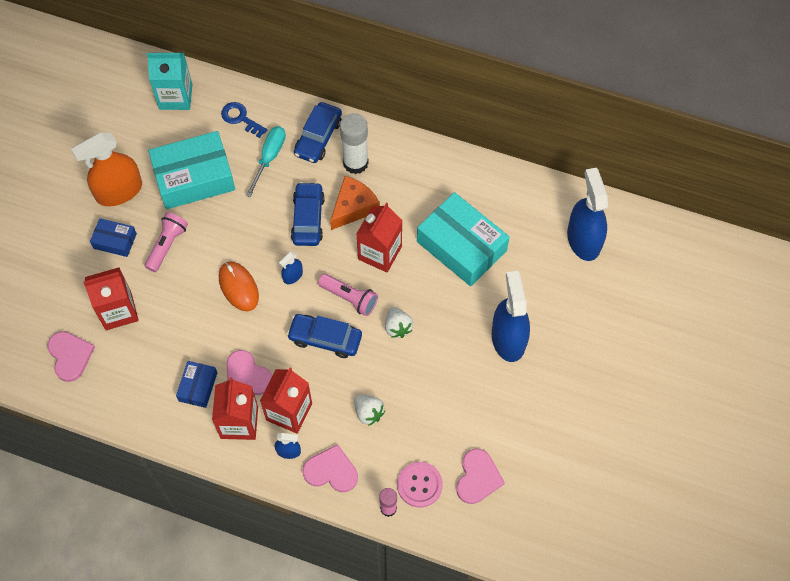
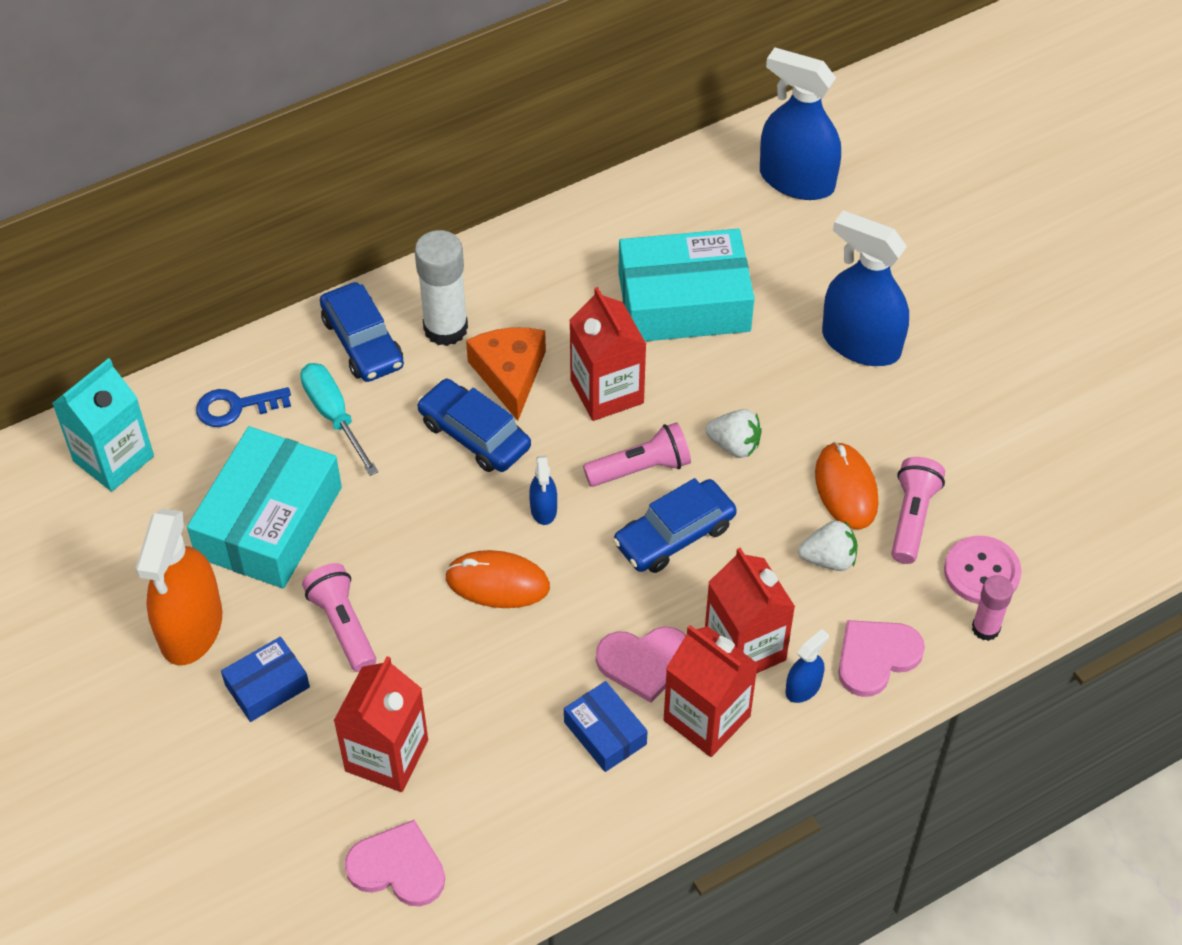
camera: 50 degrees left, 10 degrees down
(415, 392) = (846, 488): none -> orange mouse
(424, 433) = (912, 518): none -> pink flashlight
(478, 477) = (1025, 503): pink heart -> none

